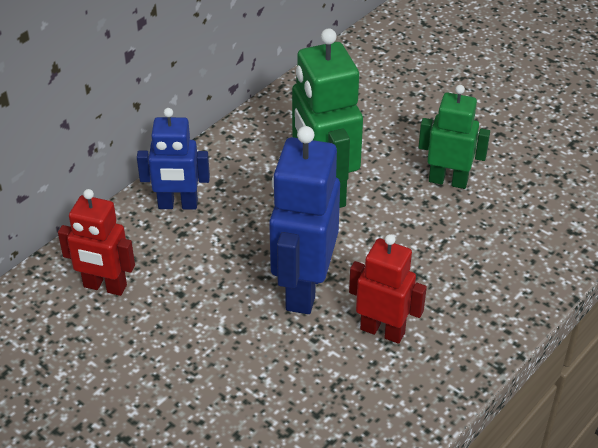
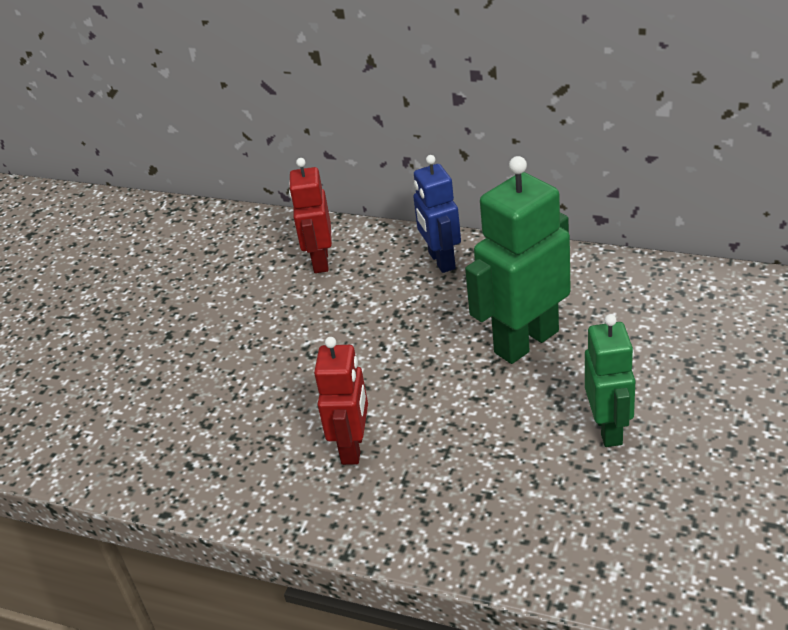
camera: 75 degrees right, 5 degrees down
(303, 288) = (380, 375): blue robot -> none

